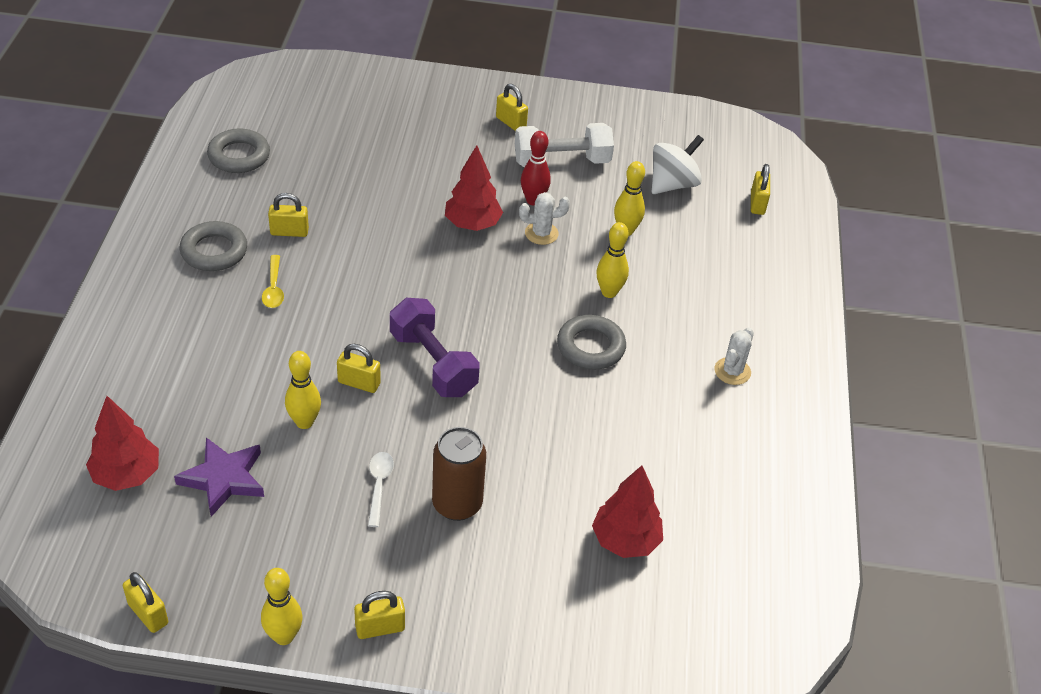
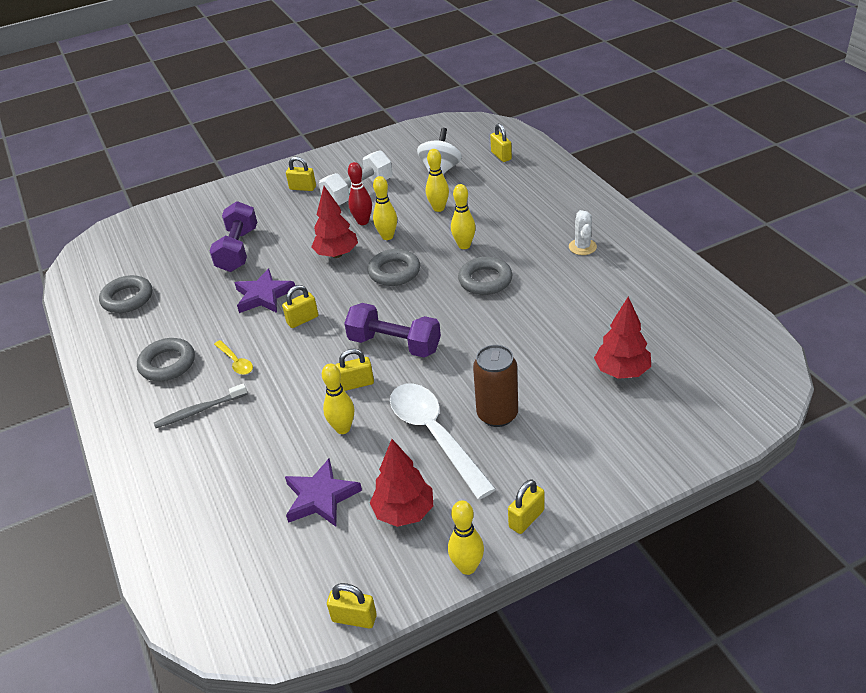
camera: 25 degrees left, 5 degrees down
(127, 475) = (244, 539): red tree -> red tree (404, 512)
(199, 319) = (199, 411): none -> grey toothbrush
(289, 232) = (212, 323): yellow padlock -> yellow padlock (302, 320)
(362, 229) = (264, 295): none -> purple star
(379, 485) = (434, 435): white spoon -> white spoon, size x2.21
(383, 161) = (238, 250): none -> purple dumbbell
(509, 280) = (394, 272): none -> grey ring
(541, 233) = (387, 236): white cactus -> yellow bowling pin

